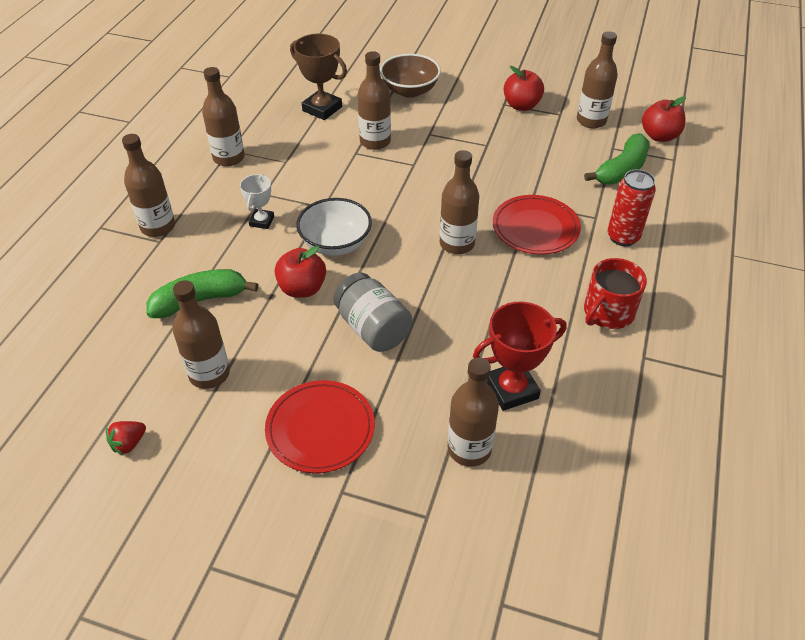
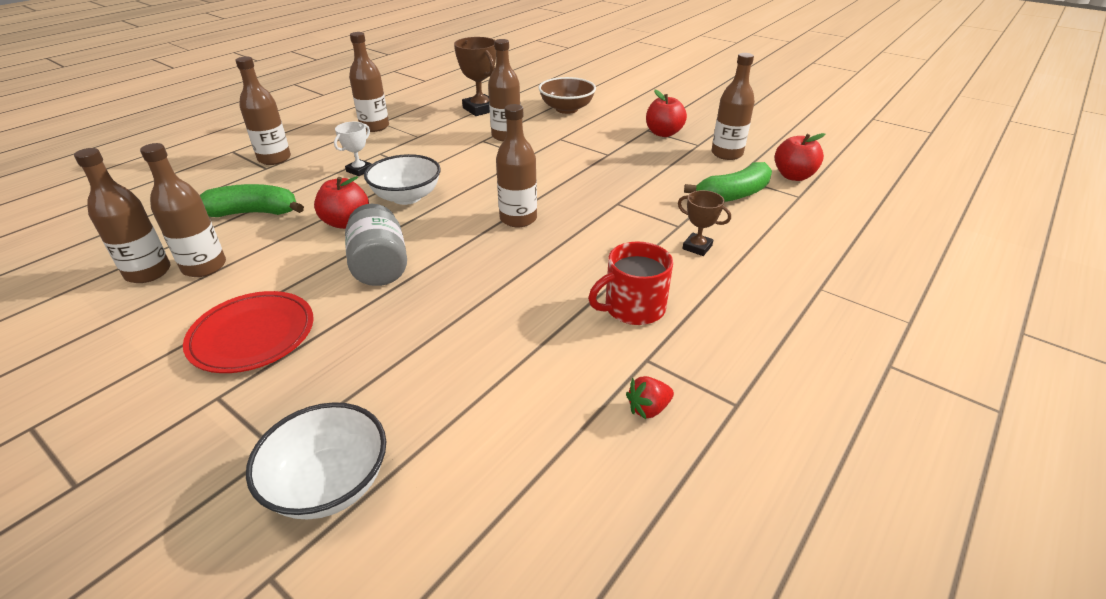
camera: 20 degrees right, 10 degrees down
(129, 443) = (83, 302): red strawberry -> red strawberry (648, 408)
(469, 449) = (379, 395): brown bottle -> brown bottle (148, 272)
(488, 528) = (329, 484): none -> white bowl
(511, 389) = (471, 352): red trophy -> none
(535, 228) = (607, 222): red plate -> none
(623, 237) = (697, 247): red can -> brown trophy

